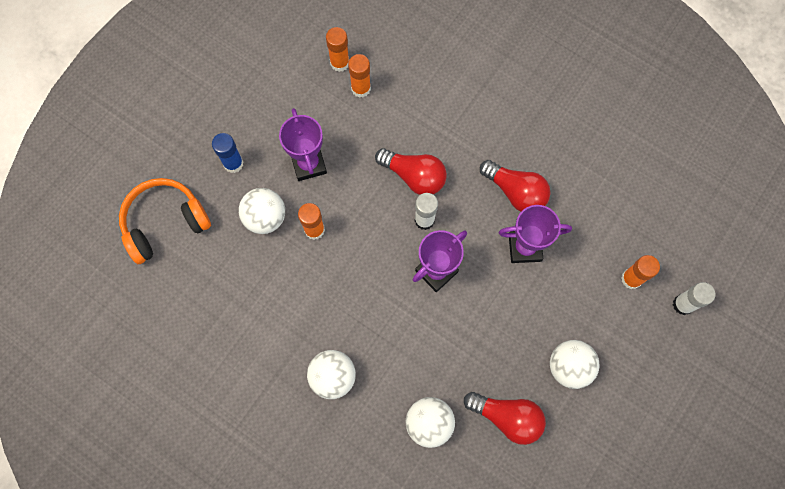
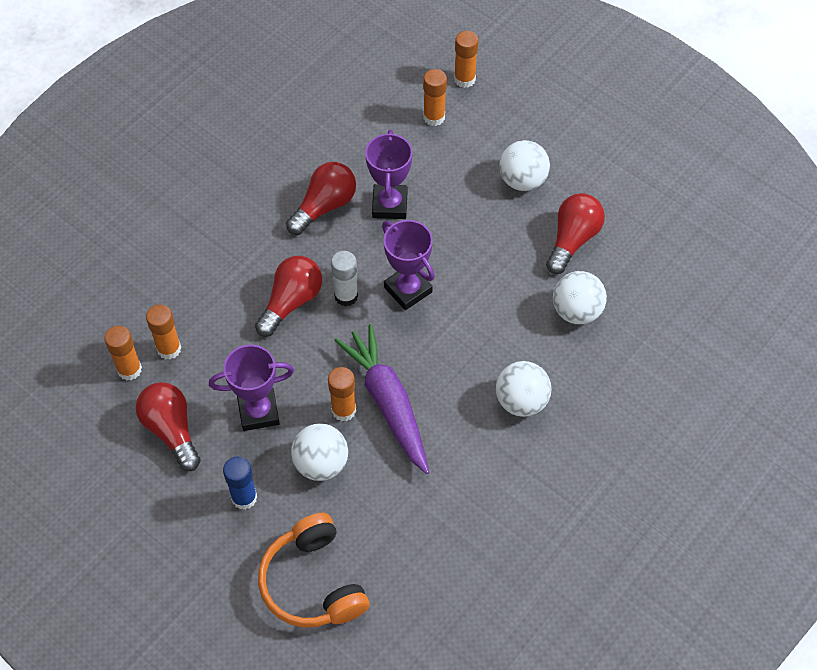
camera: 85 degrees left, 15 degrees down
(288, 102) = (171, 430): none -> red light bulb
(323, 264) = (388, 403): none -> purple carrot
(683, 304) = (464, 79): white glue stick -> orange glue stick

